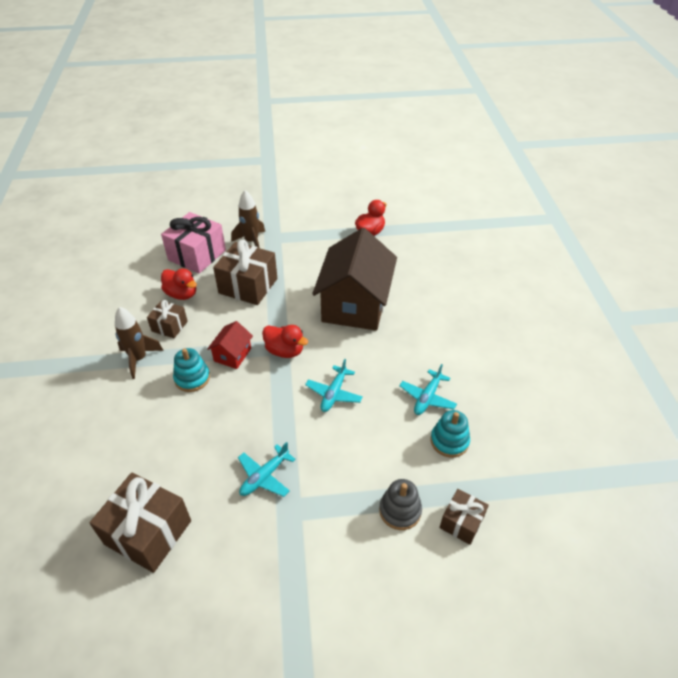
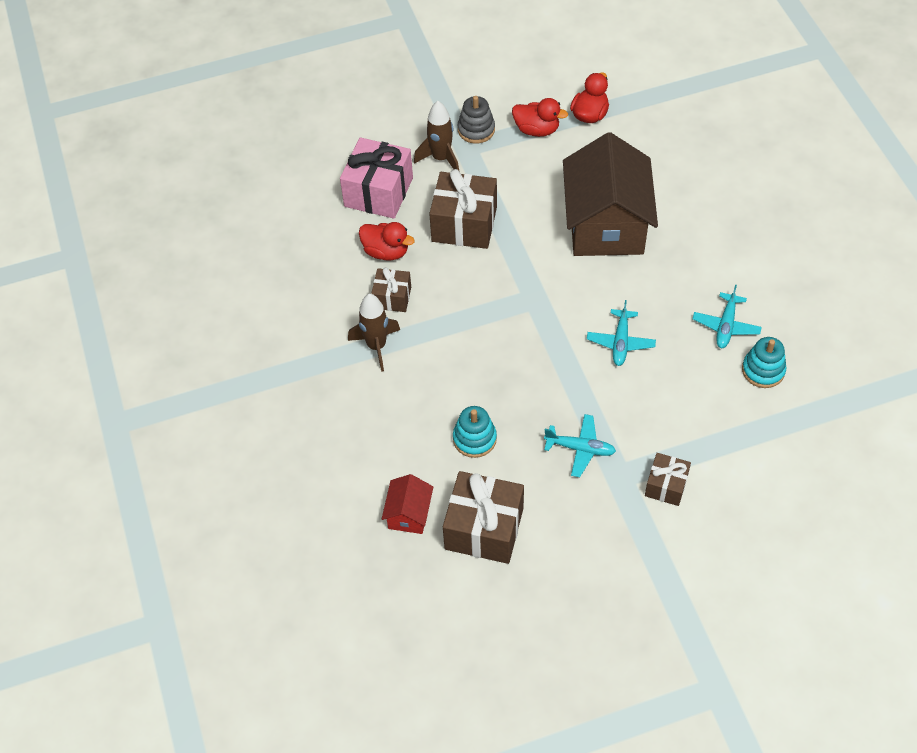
camera: 10 degrees left, 10 degrees up
(192, 378) = (451, 357): turquoise stacking toy -> turquoise stacking toy (474, 439)
(232, 355) = (485, 319): red house -> red house (409, 514)
(264, 476) = (580, 448): turquoise plane -> turquoise plane turned 105 degrees counterclockwise
(285, 351) = (545, 302): red duck -> red duck (537, 130)
(400, 510) = (732, 453): grey stacking toy -> grey stacking toy (476, 130)
(461, 522) = (797, 451): brown gift -> brown gift (666, 485)

